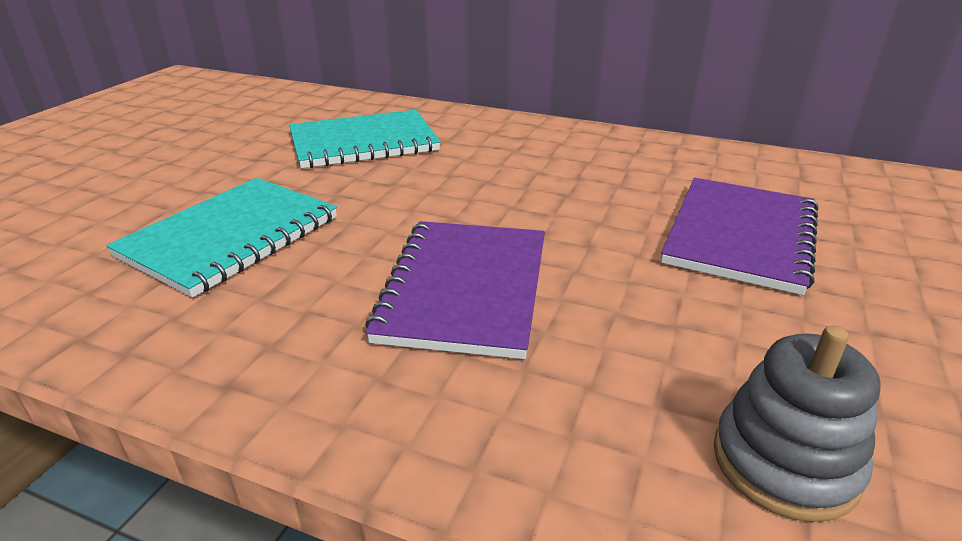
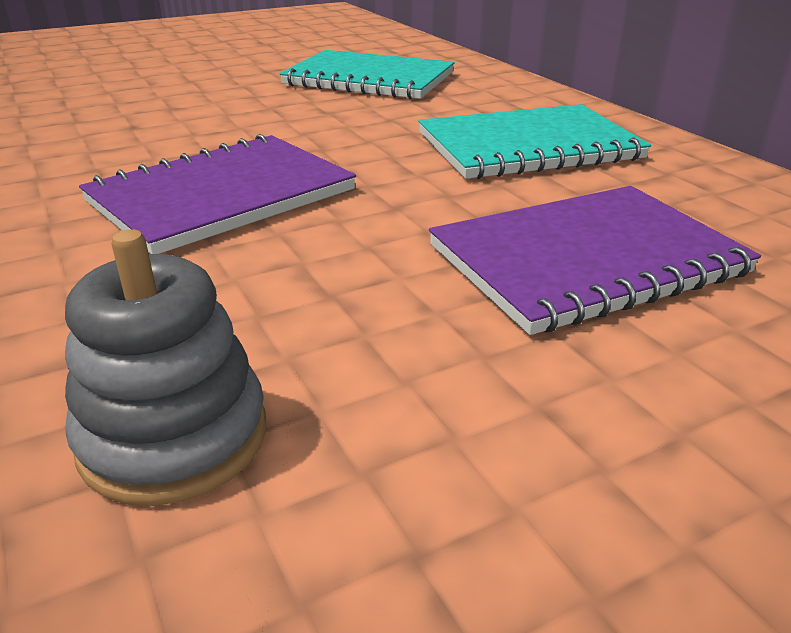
camera: 40 degrees right, 0 degrees up
(230, 237) = (148, 111): turquoise notebook -> turquoise notebook (528, 146)

